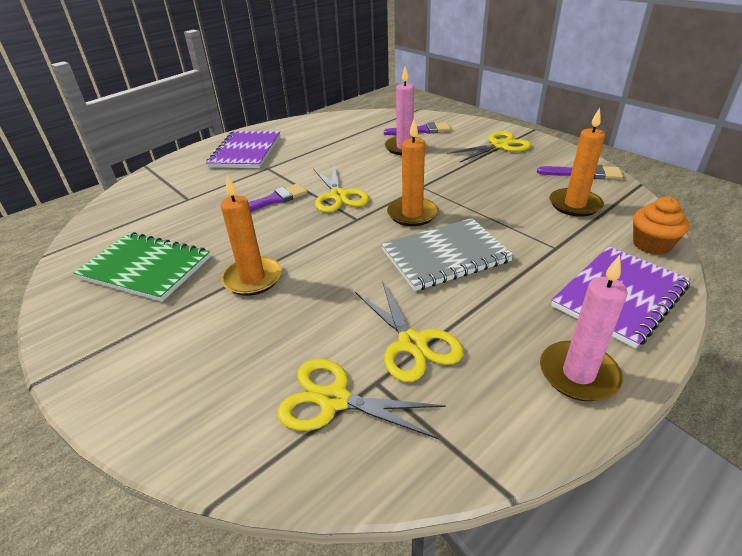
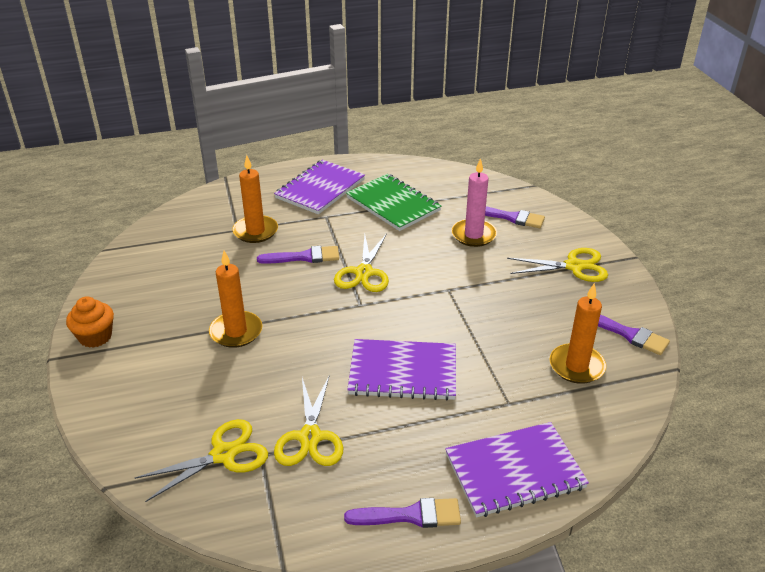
camera: 25 degrees right, 0 degrees up
(145, 268) = (166, 290): green notebook -> green notebook (393, 204)
(334, 400) = (223, 454): yellow scissors -> yellow scissors turned 105 degrees clockwise
(412, 214) = (412, 318): orange candle -> orange candle (255, 231)
(445, 256) = (403, 372): grey notebook -> purple notebook
(578, 374) = (410, 515): pink candle -> purple brush
(651, 245) = (603, 437): orange cupcake -> orange cupcake (95, 337)

